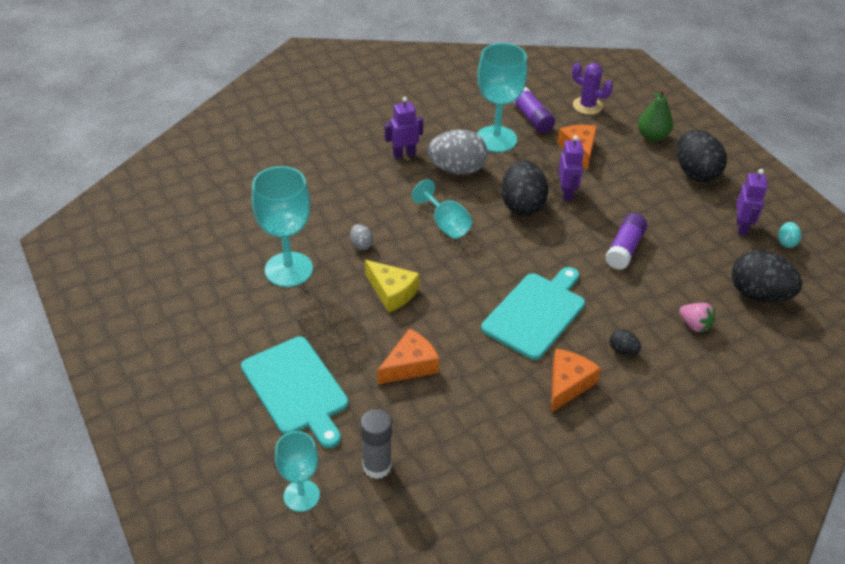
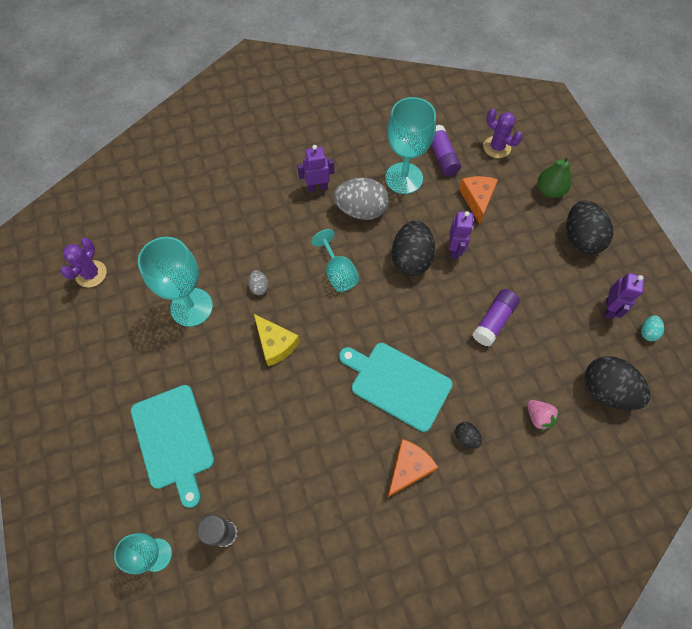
camera: 10 degrees right, 20 degrees up
(165, 251) = (91, 274): none -> purple cactus
(410, 365) = (275, 428): orange cheese -> none
(536, 313) = (397, 384): turquoise cutting board -> turquoise cutting board turned 105 degrees counterclockwise

